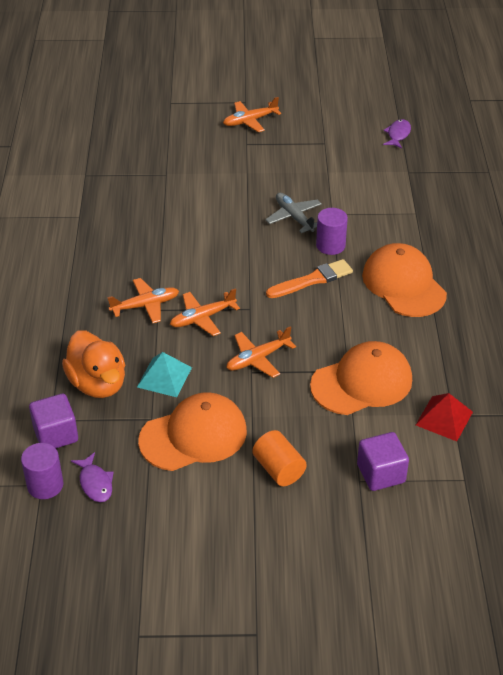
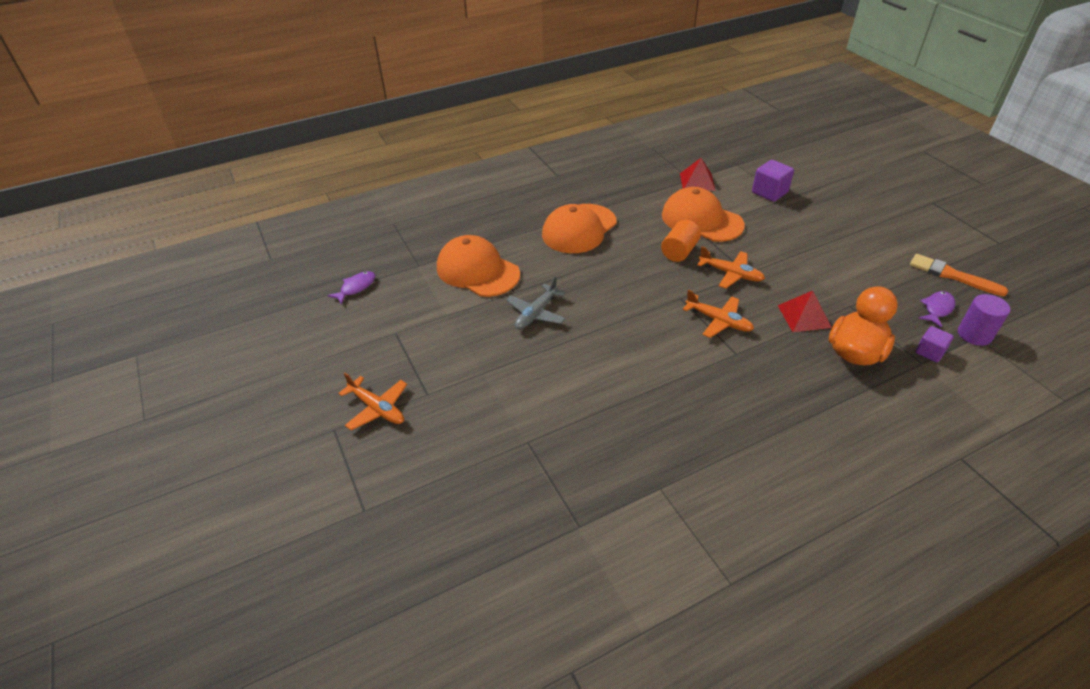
camera: 115 degrees left, 0 degrees up
(56, 434) = (929, 352): purple cube -> purple cube, size x0.64
(145, 305) = (739, 364): orange plane -> none
(164, 377) = (804, 316): turquoise pyramid -> red pyramid
(193, 435) = (837, 278): orange cap -> orange cap (477, 271)
(279, 469) = (816, 231): orange cylinder -> orange cylinder (679, 251)
(312, 280) = (614, 275): orange brush -> orange brush (952, 275)
(330, 245) = (560, 279): purple cylinder -> none
(398, 134) = (356, 287): purple fish -> purple fish turned 135 degrees clockwise

